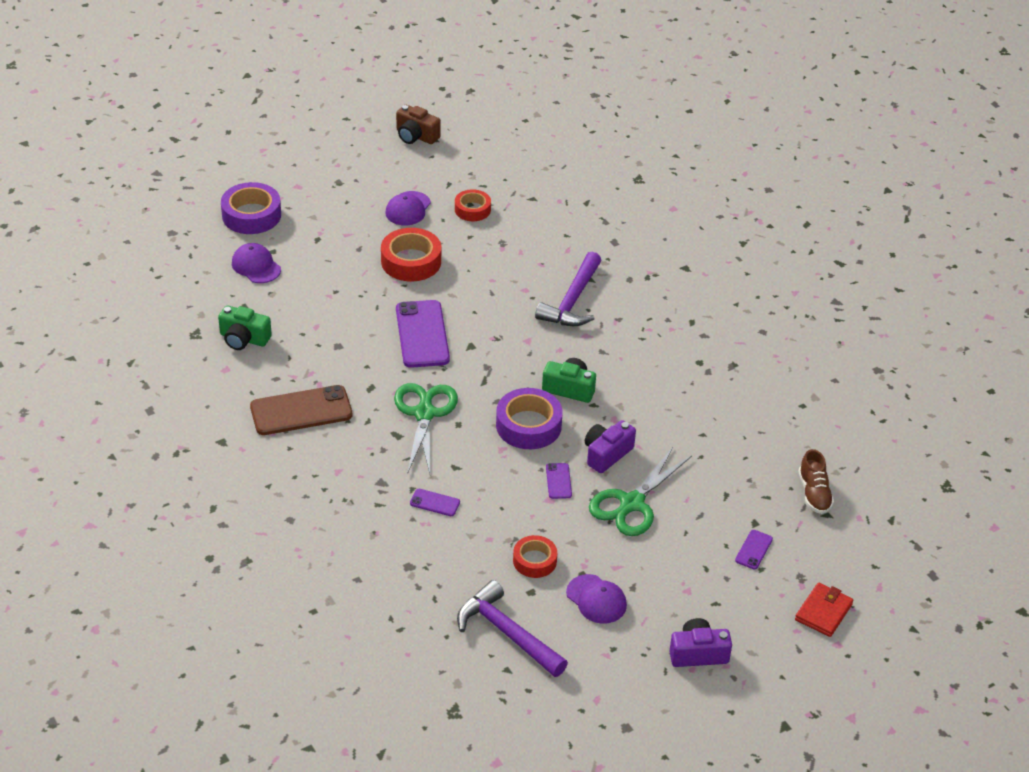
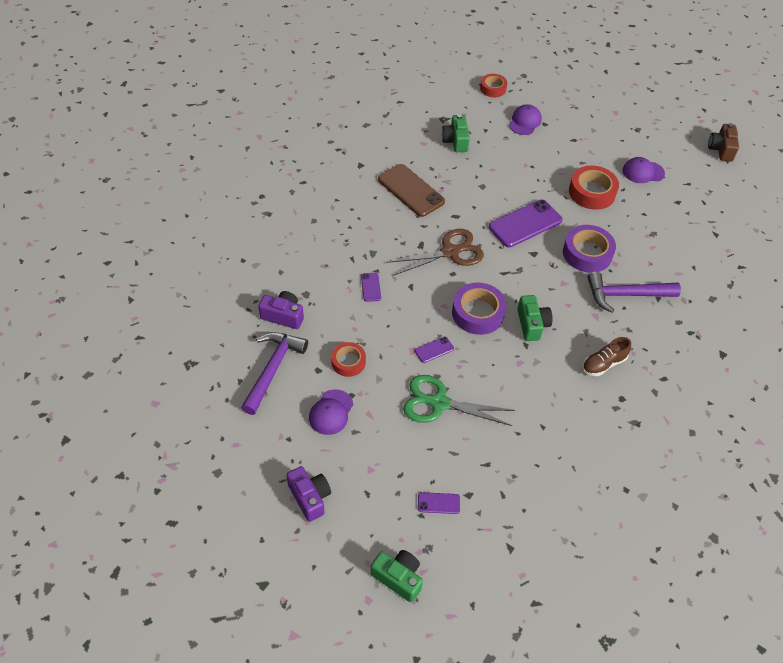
camera: 65 degrees right, 10 degrees up
(251, 215) = (569, 102): purple tape -> purple tape (587, 253)
(424, 414) = (450, 252): green scissors -> brown scissors
(472, 209) = (673, 205): red tape -> red tape (493, 88)
(606, 454) = (480, 370): purple camera -> purple camera (283, 316)
(814, 493) = (528, 530): brown shoe -> brown shoe (603, 364)
(823, 612) = (398, 578): red wallet -> green camera

